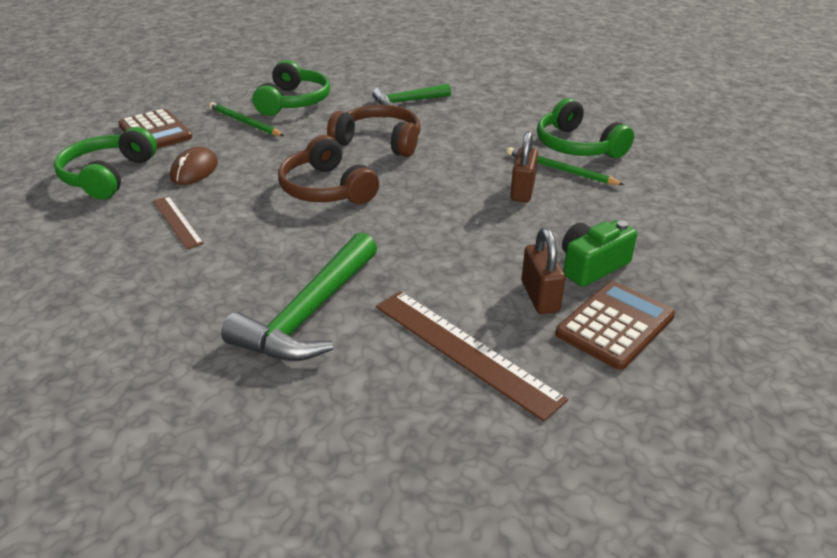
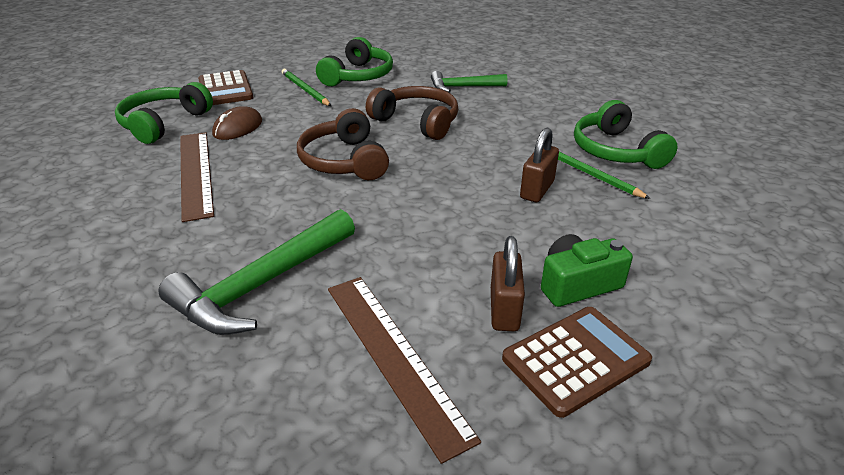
camera: 15 degrees right, 0 degrees up
(177, 221) = (196, 173): brown ruler -> brown ruler, size x1.70

